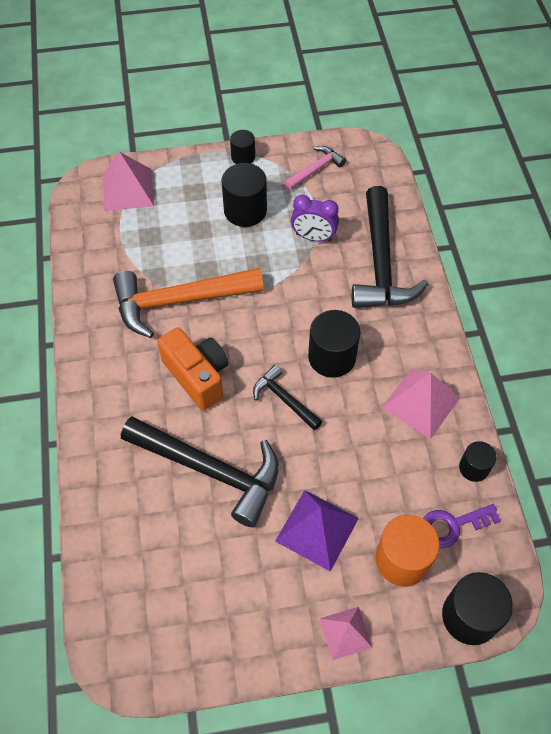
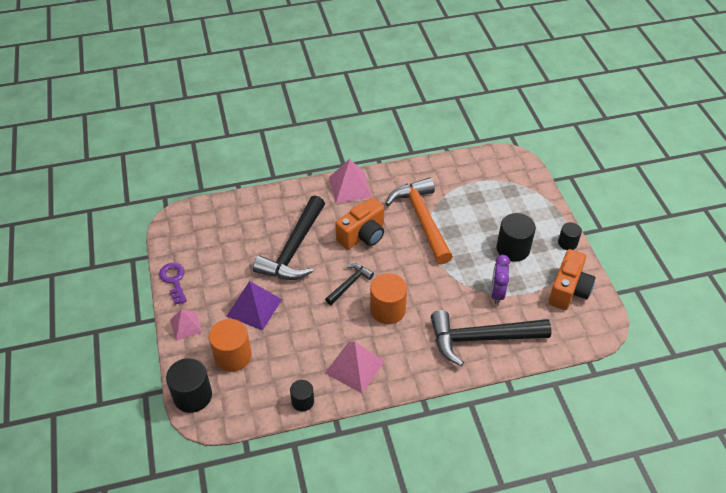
camera: 85 degrees right, 10 degrees down
(128, 189) = (515, 180): pink pyramid -> pink pyramid (350, 187)
(315, 169) = (568, 290): pink hammer -> orange camera
(332, 357) = (387, 310): black cylinder -> orange cylinder
(452, 525) = (257, 386): purple key -> purple key (174, 280)

